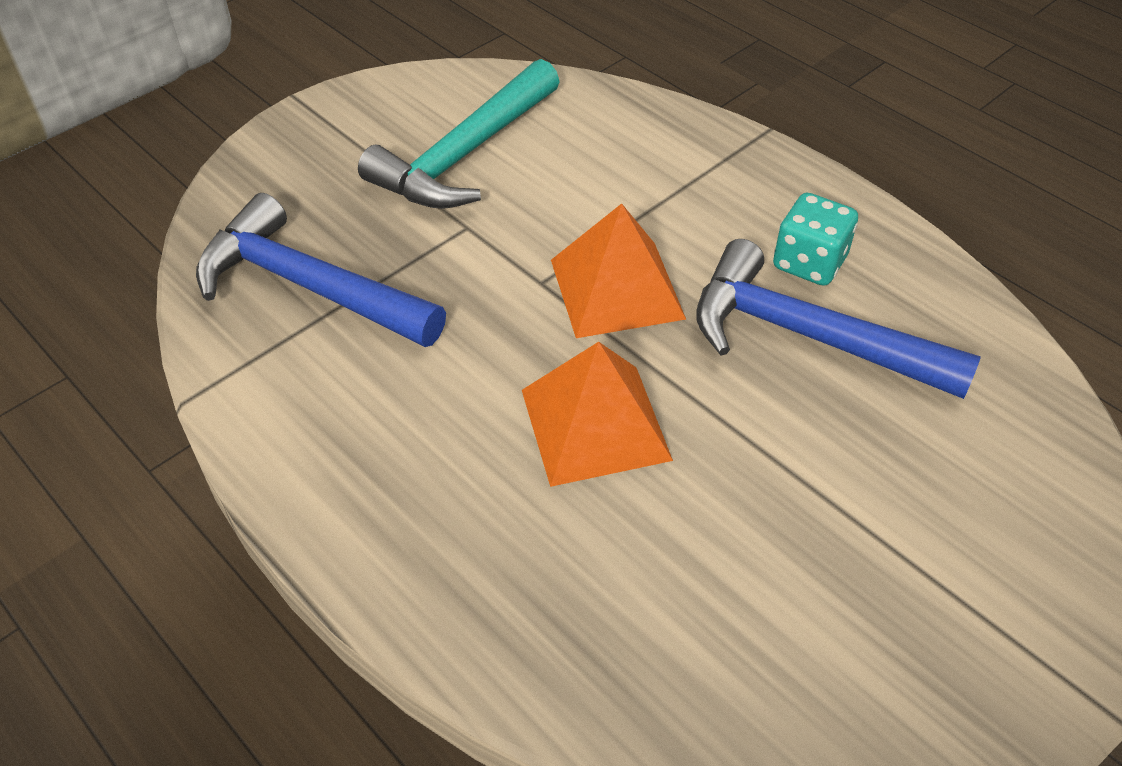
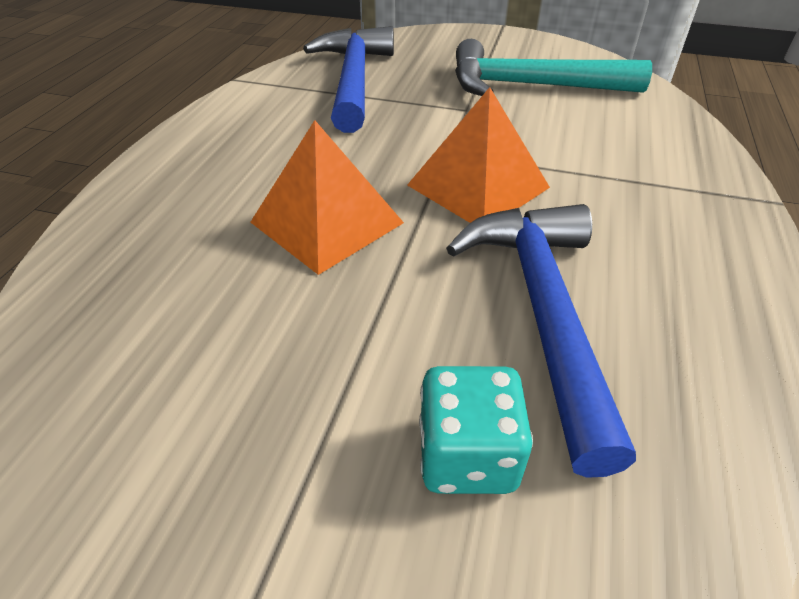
camera: 60 degrees right, 5 degrees down
(809, 263) = (640, 282): turquoise dice -> turquoise dice (467, 455)

